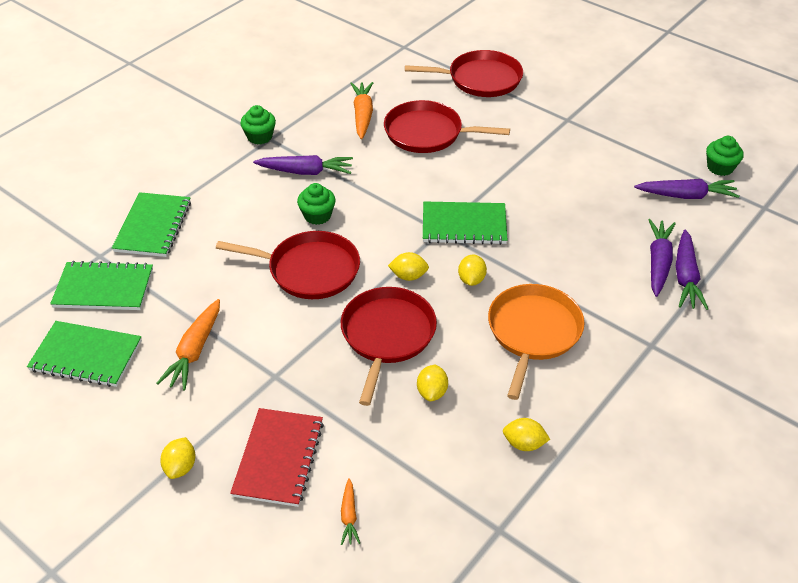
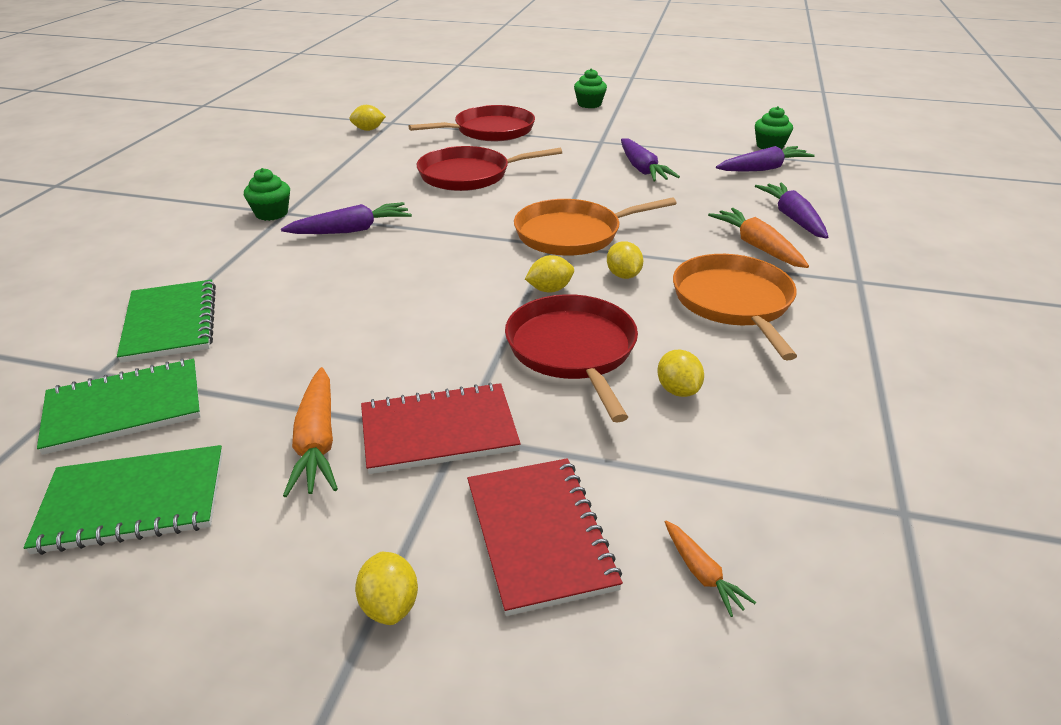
camera: 25 degrees left, 10 degrees down
(265, 368) = (439, 431): none -> red notebook
(309, 270) = (422, 314): red pan -> none
(317, 215) = (394, 263): green cupcake -> green cupcake (589, 104)
(362, 115) = (385, 175): orange carrot -> orange carrot (757, 246)
(464, 225) = (573, 234): green notebook -> orange pan
(524, 444) = (833, 408): yellow lemon -> yellow lemon (368, 130)
(685, 277) = (829, 223): purple carrot -> purple carrot (642, 169)

